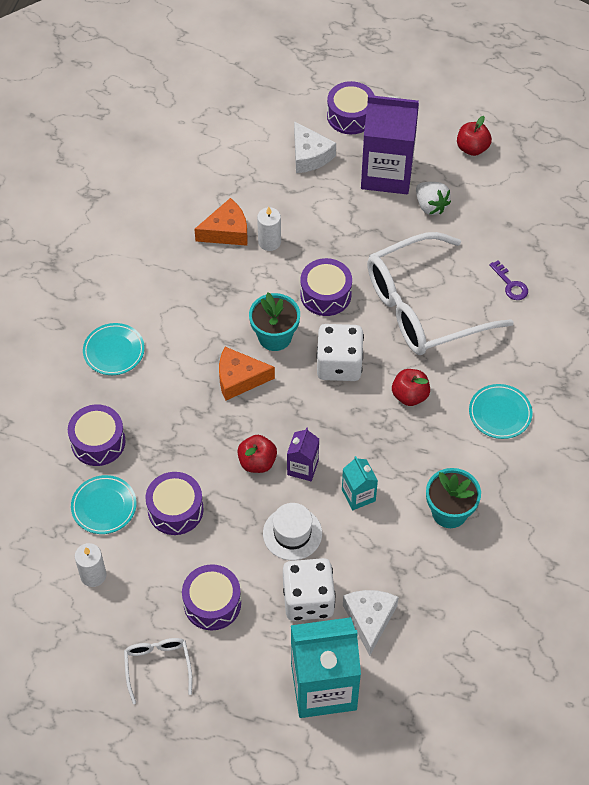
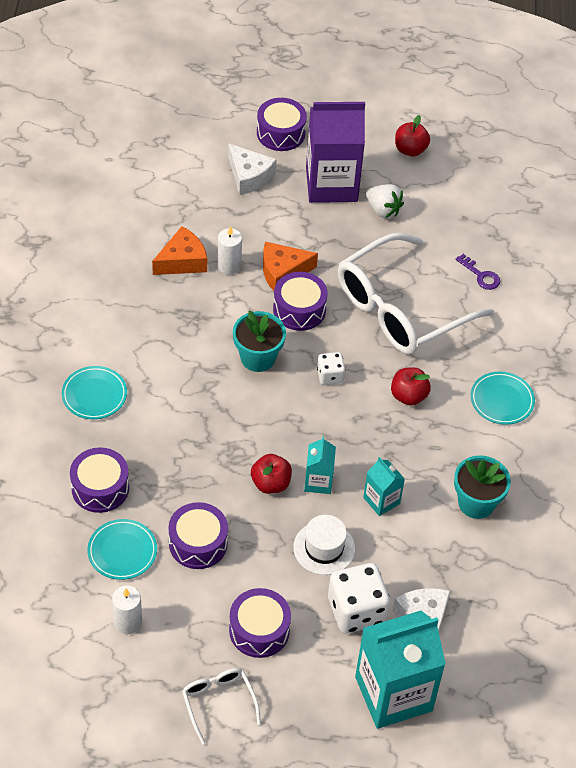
camera: 15 degrees left, 5 degrees down
(239, 379) = (232, 404): orange cheese -> orange cheese (283, 272)
(302, 467) = (318, 481): purple carton -> turquoise carton
(339, 364) = (330, 376): white dice -> white dice, size x0.54

